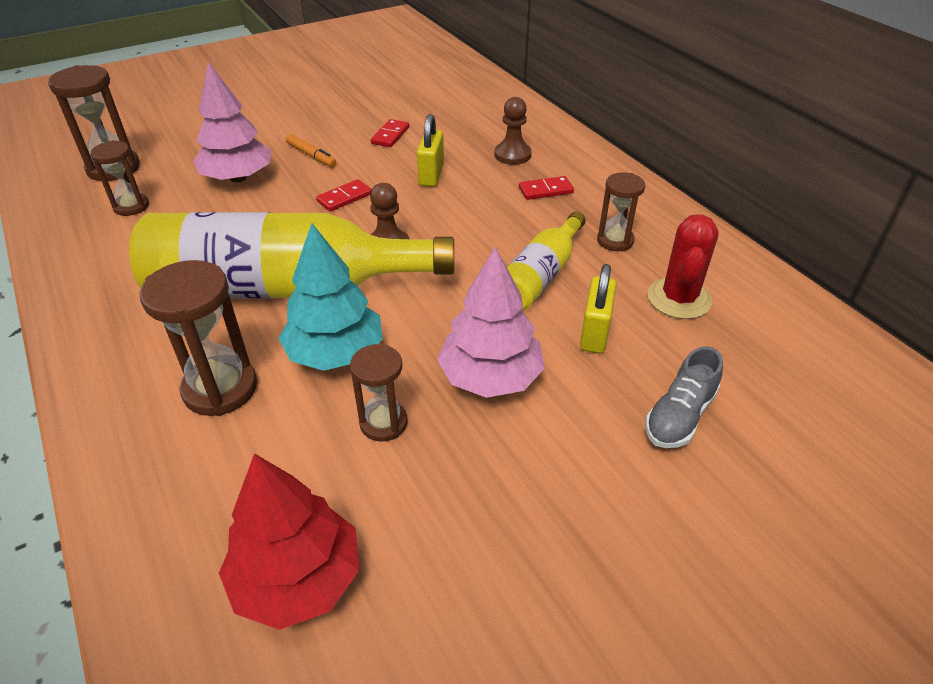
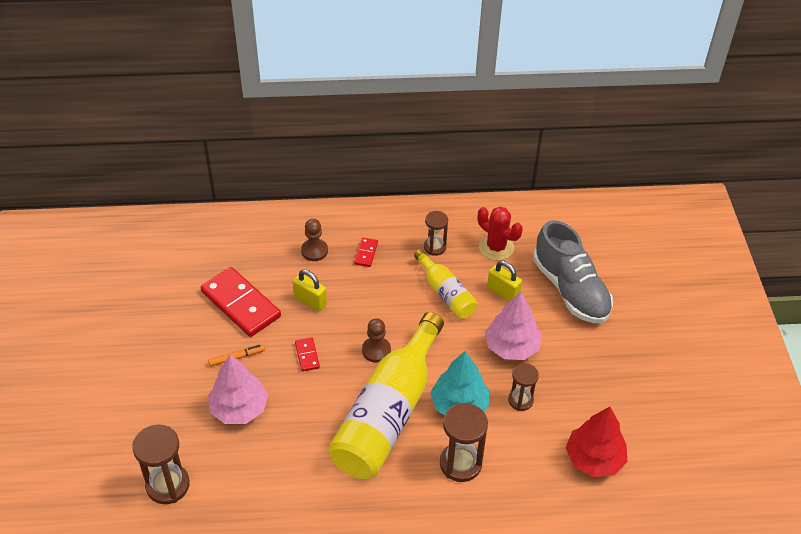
camera: 65 degrees left, 5 degrees up
(131, 206) = (236, 480): brown hourglass -> none
(390, 135) = (241, 304): red domino -> red domino, size x2.25
(679, 416) = (570, 290): grey shoe -> grey shoe, size x1.96

